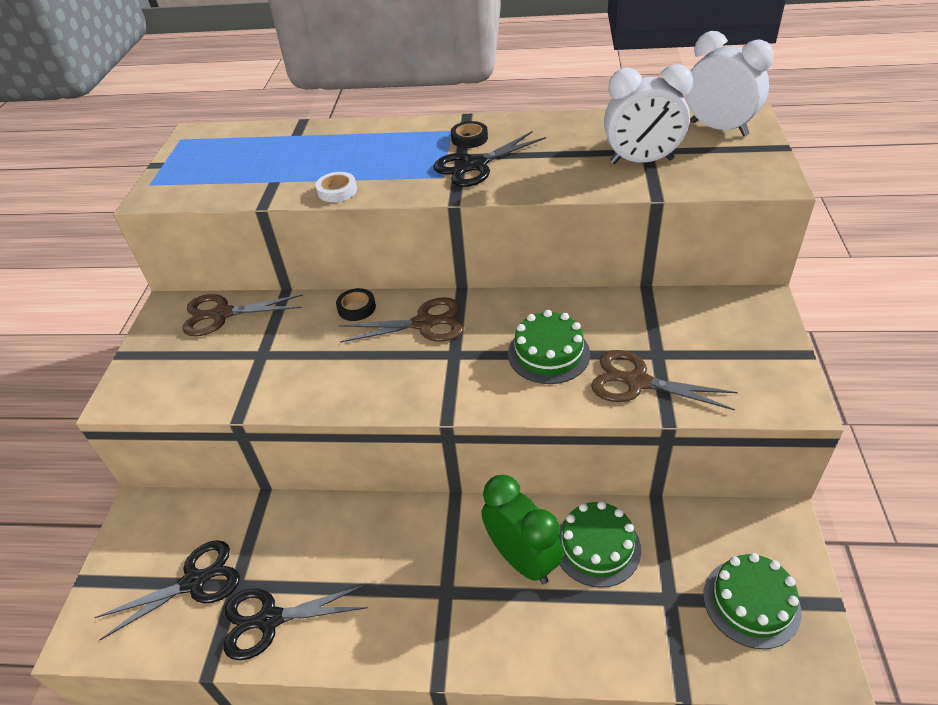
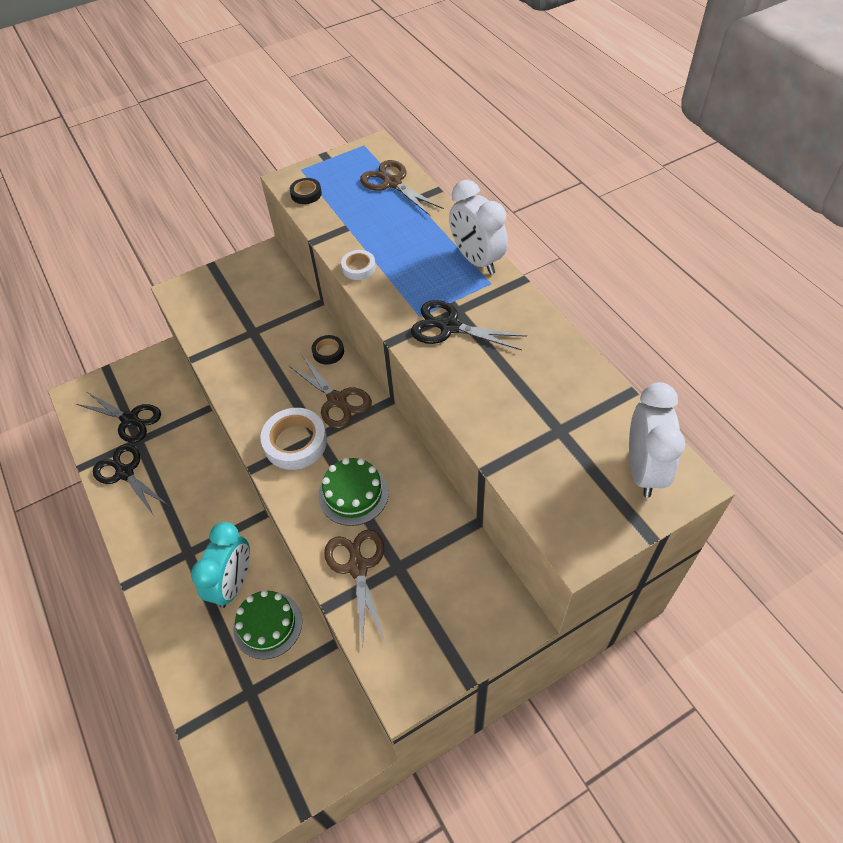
camera: 55 degrees right, 10 degrees up
(222, 314) = (276, 286): brown scissors -> brown scissors (392, 183)
(446, 373) = (295, 442): none -> white tape
(469, 138) = (487, 301): black tape -> black tape (306, 194)
(522, 559) = (233, 583): green clock -> turquoise clock
(641, 161) = (538, 434): white clock -> white clock (477, 260)
(751, 602) = (273, 750): green cake -> none

